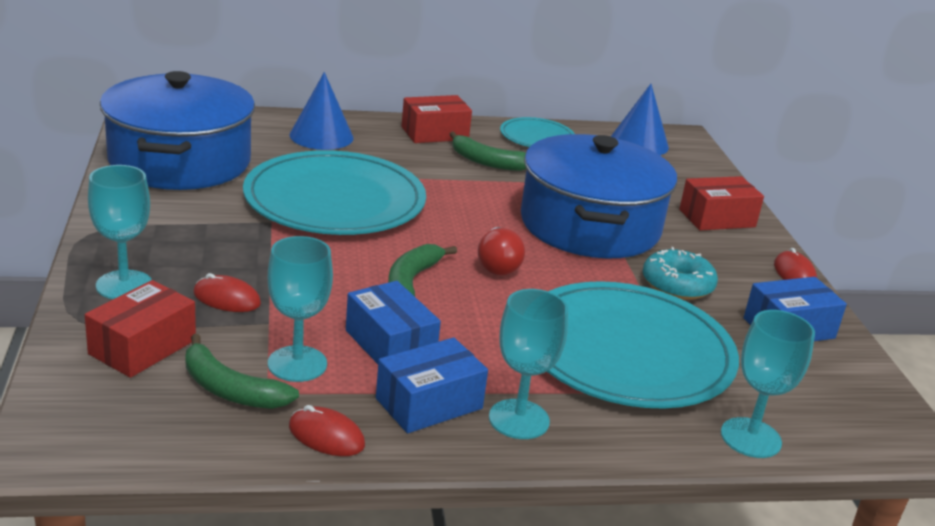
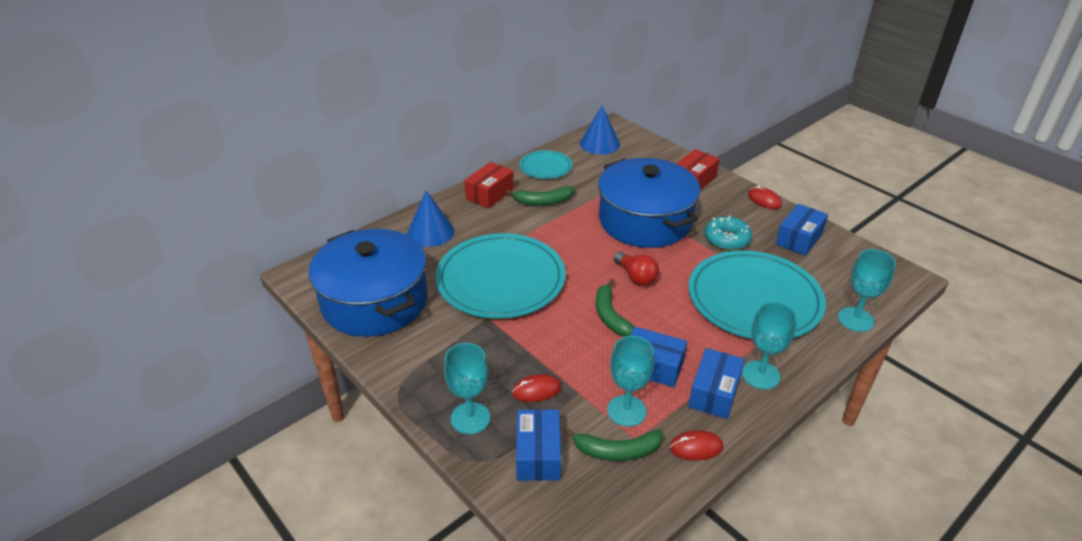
camera: 30 degrees left, 10 degrees up
(142, 347) = (538, 455): red box -> blue box

